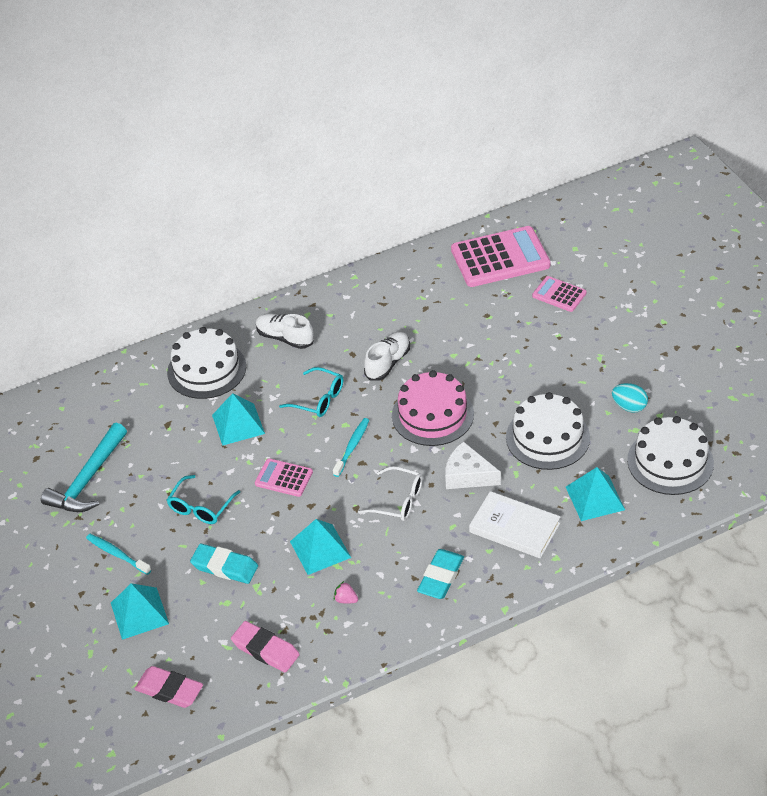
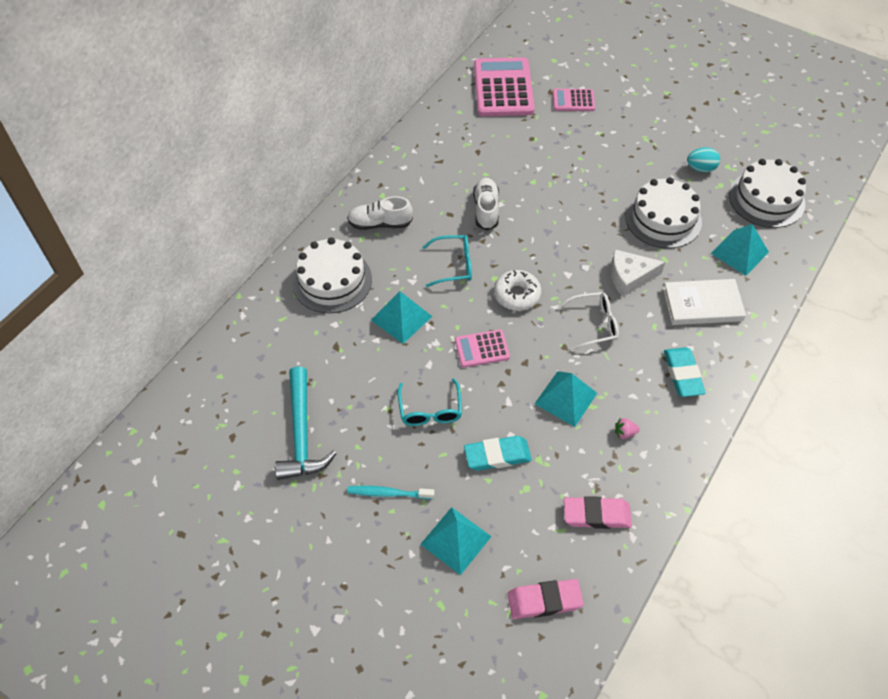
camera: 35 degrees left, 10 degrees up
(352, 447) = (517, 295): turquoise toothbrush -> white donut
(432, 415) = (559, 238): pink cake -> none
(500, 258) = (503, 88): pink calculator -> pink calculator turned 45 degrees counterclockwise

